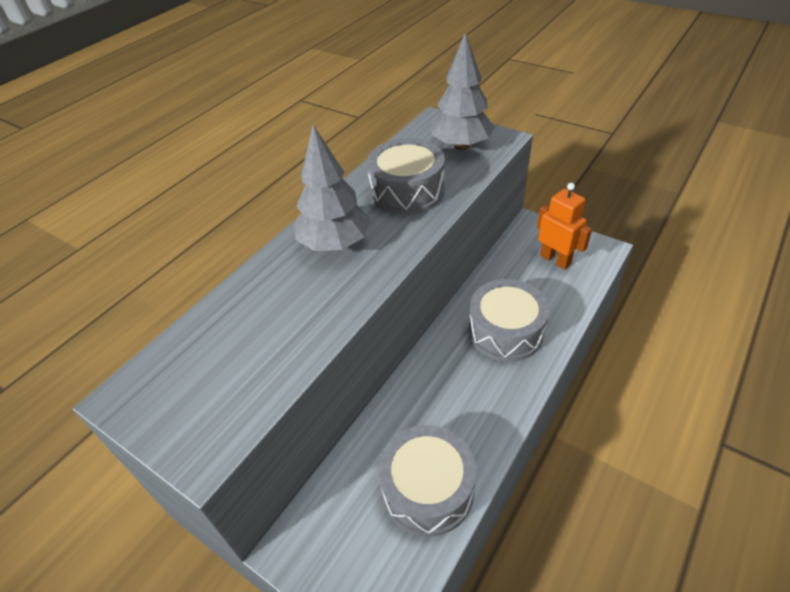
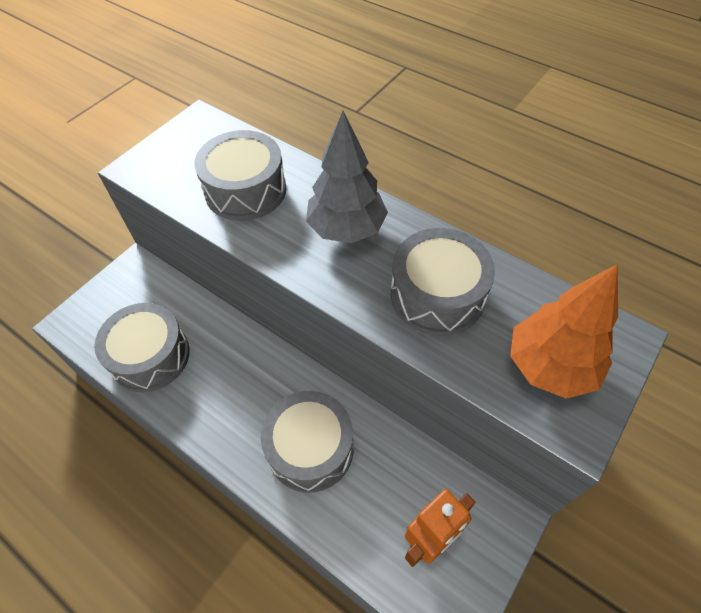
camera: 90 degrees right, 10 degrees up
(270, 325) = (245, 190): none -> grey drum
(461, 146) = (550, 366): grey tree -> orange tree

